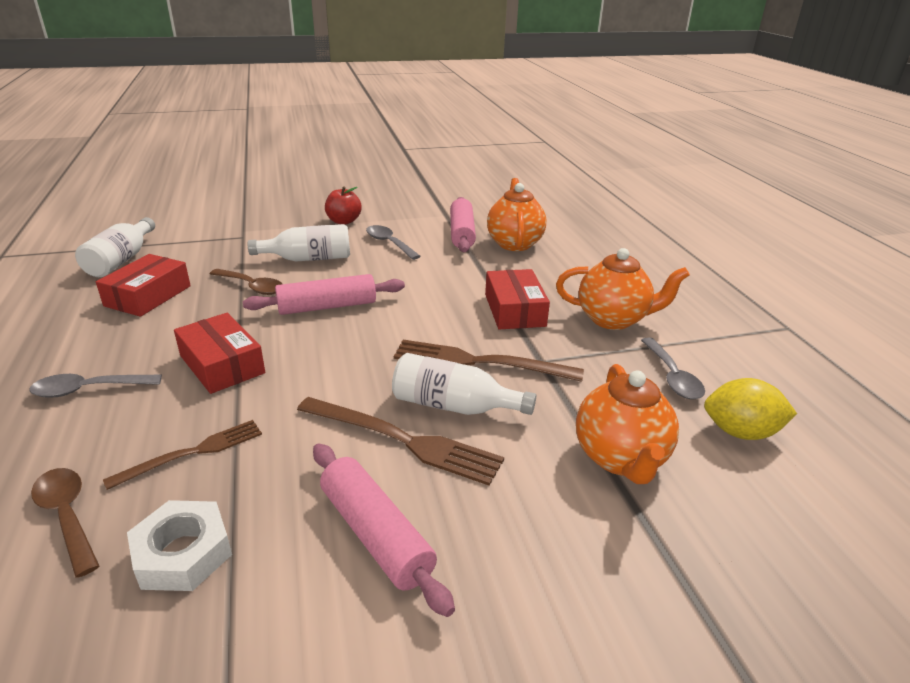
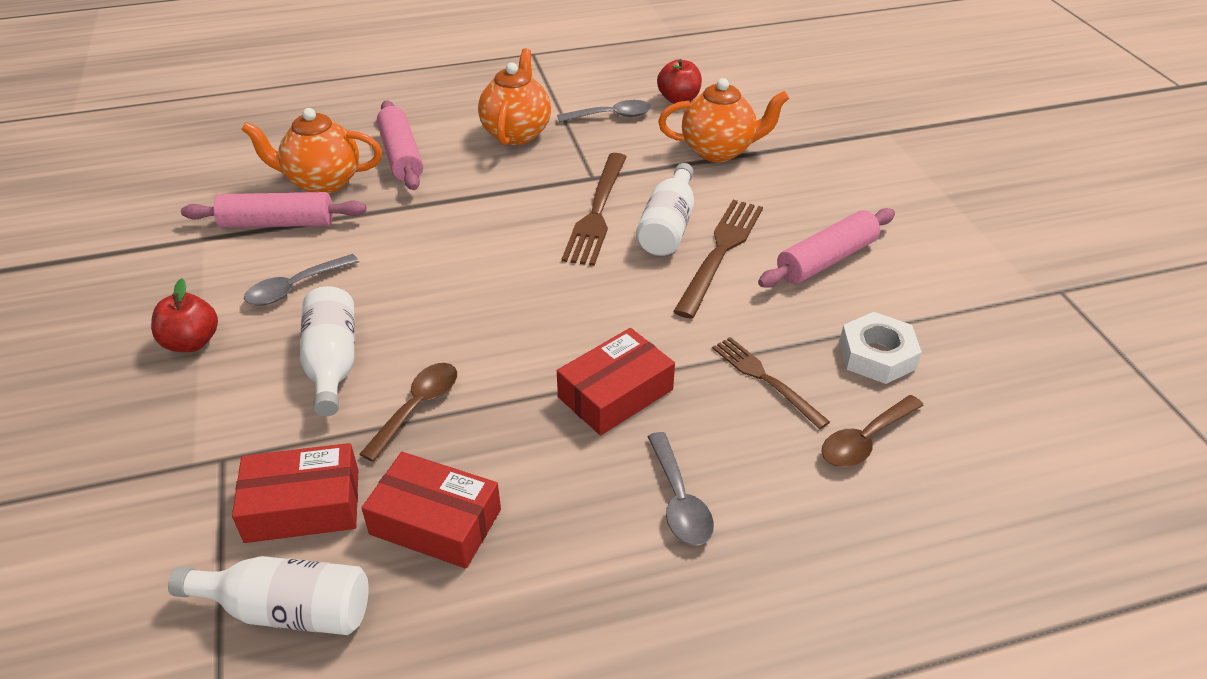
camera: 90 degrees left, 10 degrees up
(327, 307) = (481, 326): pink rolling pin -> pink rolling pin (401, 155)
(514, 310) = (496, 188): red box -> red box (303, 505)
(740, 432) = (678, 99): yellow lemon -> red apple

